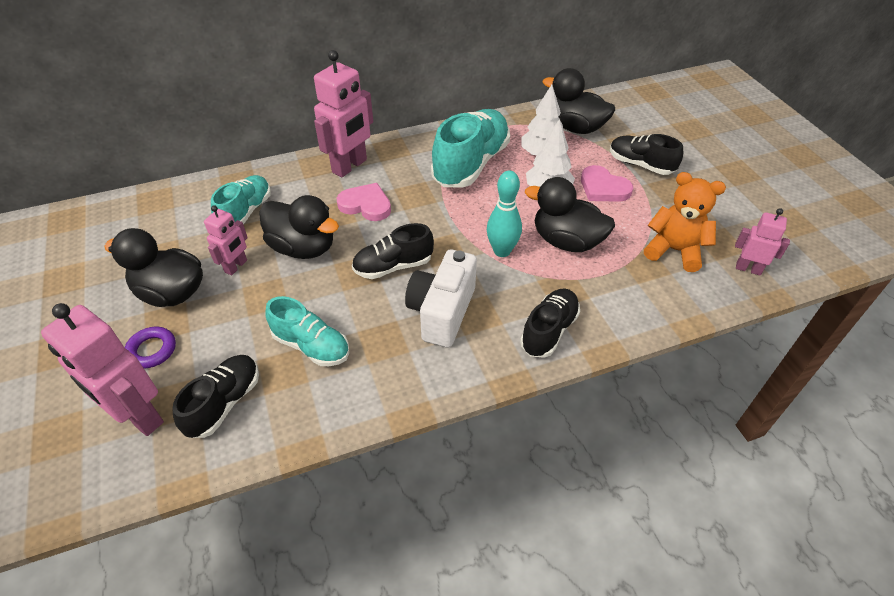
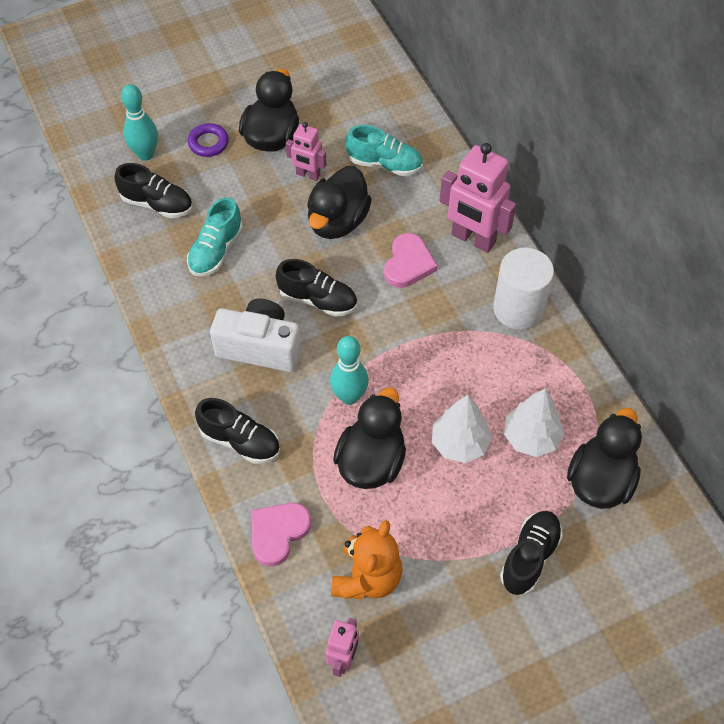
camera: 85 degrees right, 10 degrees up
(139, 416) = (145, 154): pink robot -> turquoise bowling pin
(393, 266) = (318, 300): black shoe -> black shoe turned 135 degrees clockwise
(425, 149) = (518, 309): none -> white cylinder
(471, 164) = (497, 359): turquoise shoe -> none
(603, 188) = (473, 507): pink heart -> pink heart (278, 533)

